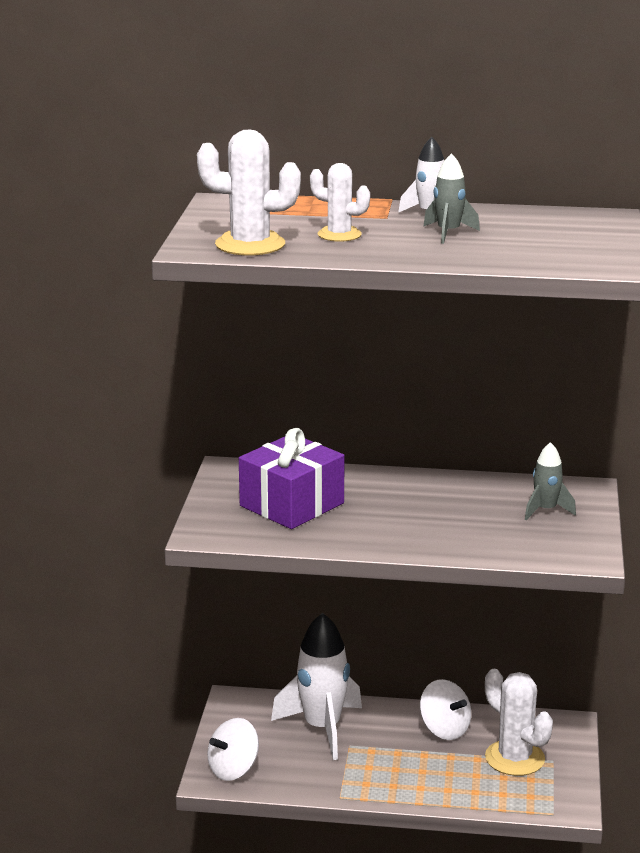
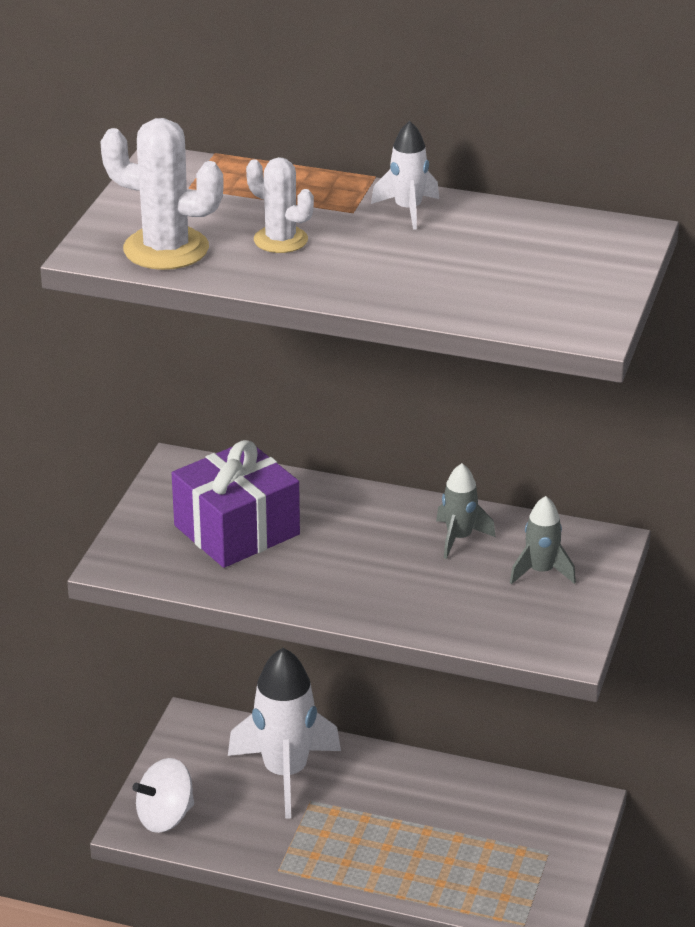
camera: 10 degrees right, 10 degrees up
(444, 729) = (431, 792): white spinning top -> none
(448, 233) = (415, 248): grey rocket -> grey rocket (459, 538)
(514, 758) = (503, 843): white cactus -> none

